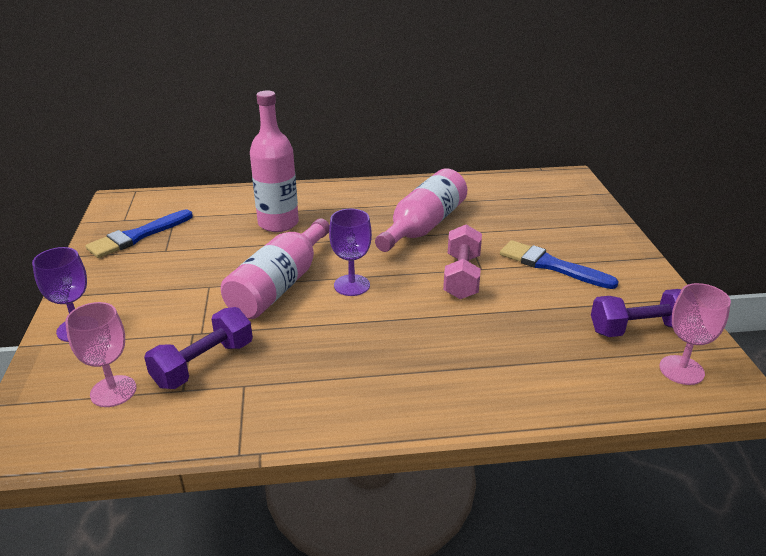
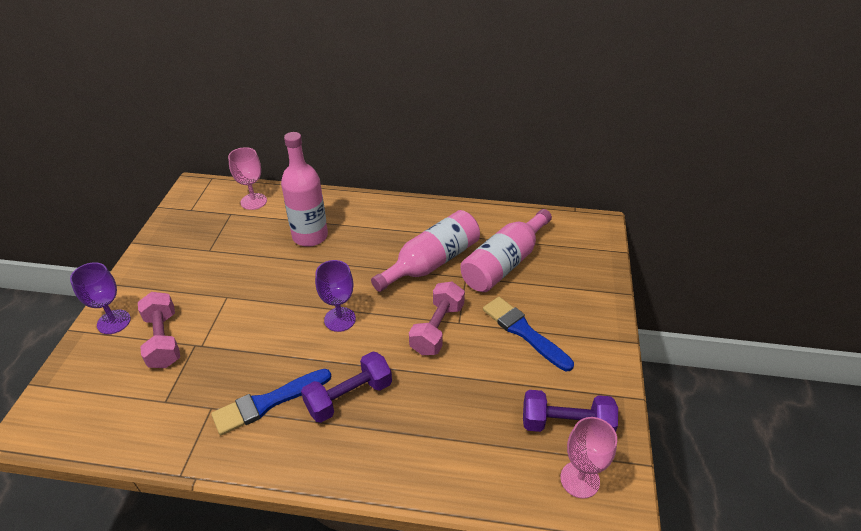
camera: 15 degrees right, 10 degrees up
(113, 391) = (116, 391): pink goblet -> pink goblet (253, 201)
(137, 236) = (194, 230): blue brush -> blue brush (268, 402)
(151, 335) = (163, 340): none -> pink dumbbell
(204, 364) = (190, 379): purple dumbbell -> purple dumbbell (349, 397)
(279, 285) = (282, 307): pink bottle -> pink bottle (504, 263)

